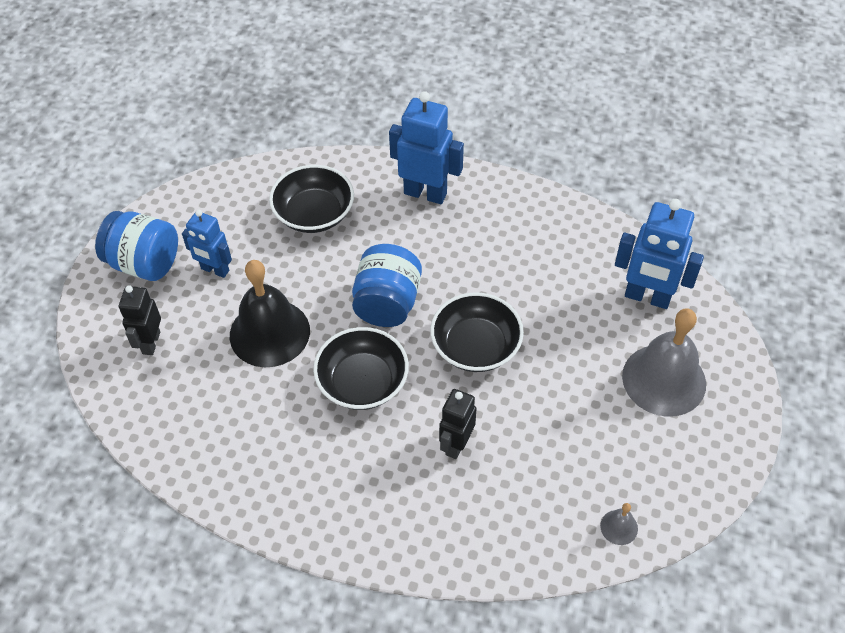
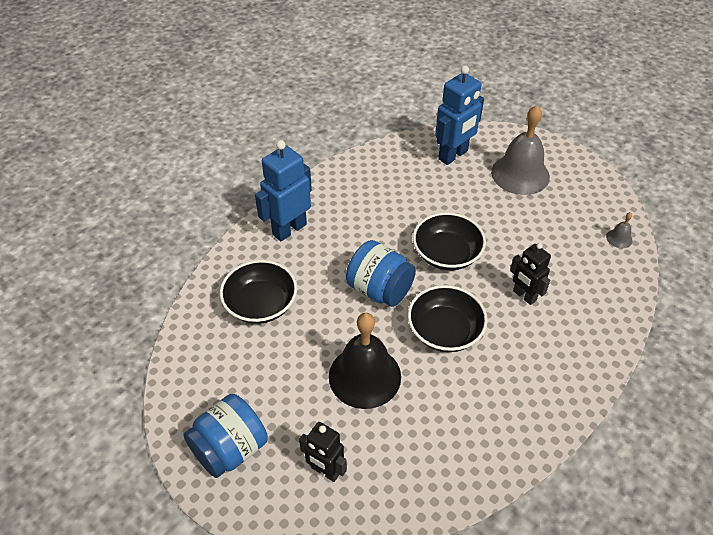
camera: 65 degrees left, 5 degrees down
(215, 270) = (274, 395): blue robot -> none

